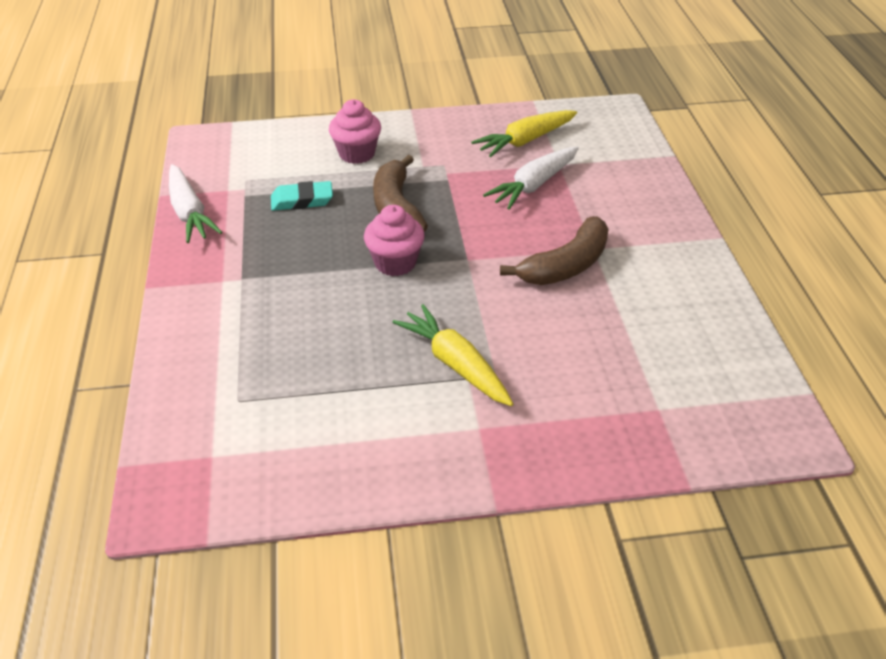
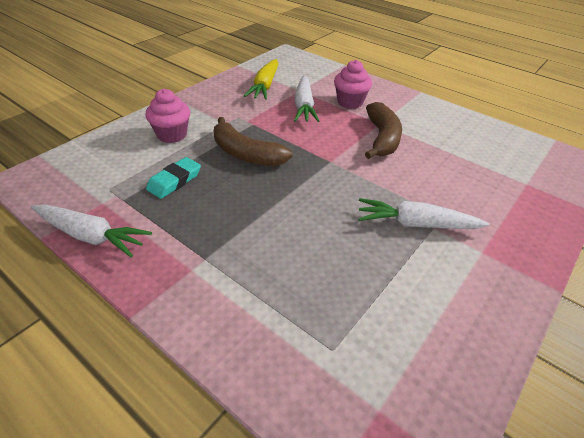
camera: 45 degrees left, 0 degrees up
(395, 263) = (294, 186): pink cupcake -> pink cupcake (350, 102)
(455, 364) = (416, 224): yellow carrot -> white carrot

